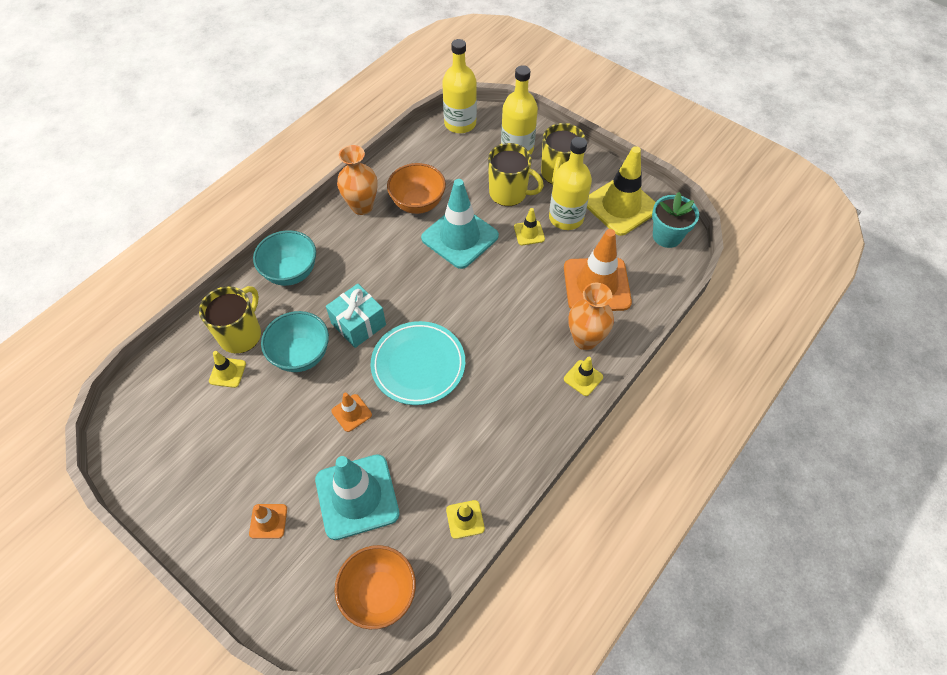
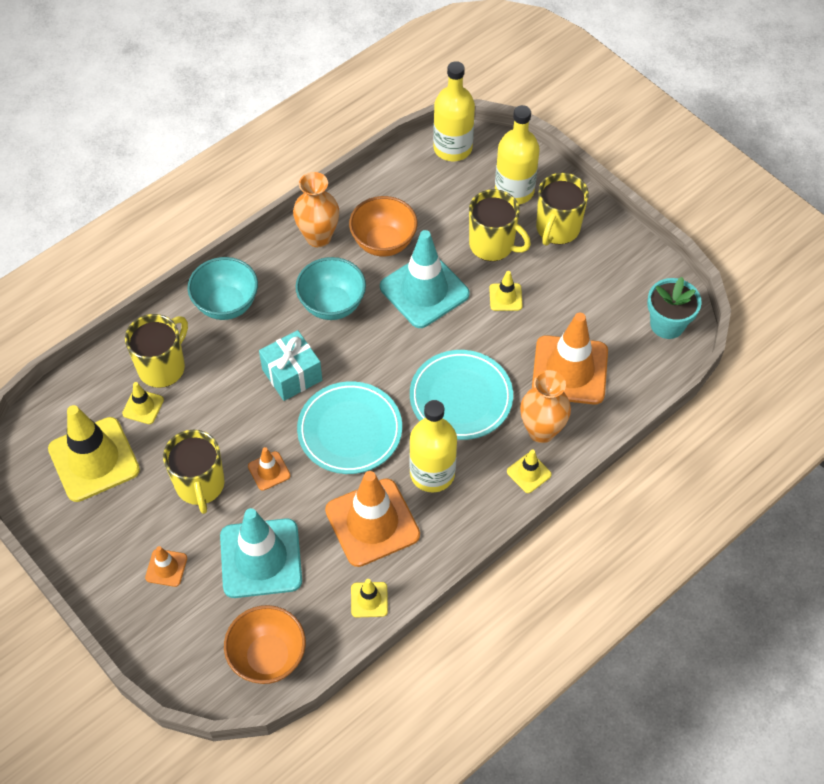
camera: 10 degrees right, 0 degrees up
(290, 436) = (200, 485): none -> yellow mug
(301, 355) = (225, 400): turquoise bowl -> turquoise bowl (332, 305)
(454, 445) = (372, 522): none -> orange traffic cone
(510, 322) = (461, 398): none -> turquoise plate
(566, 218) = (553, 285): yellow bottle -> yellow bottle (432, 473)
(621, 206) = (622, 280): yellow traffic cone -> yellow traffic cone (94, 459)

